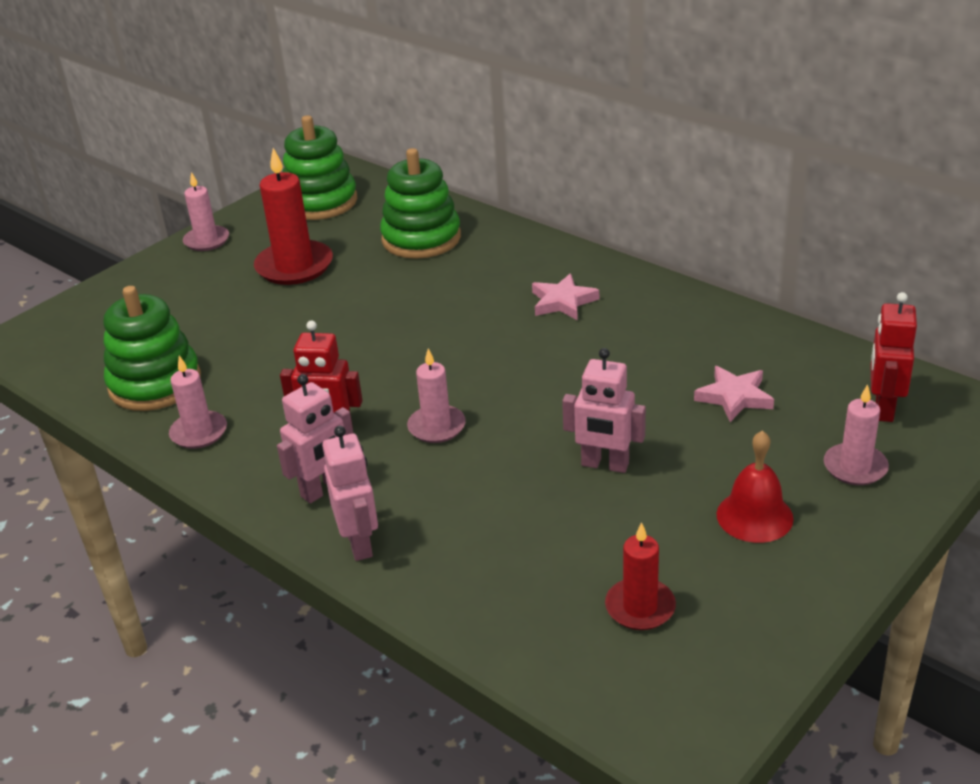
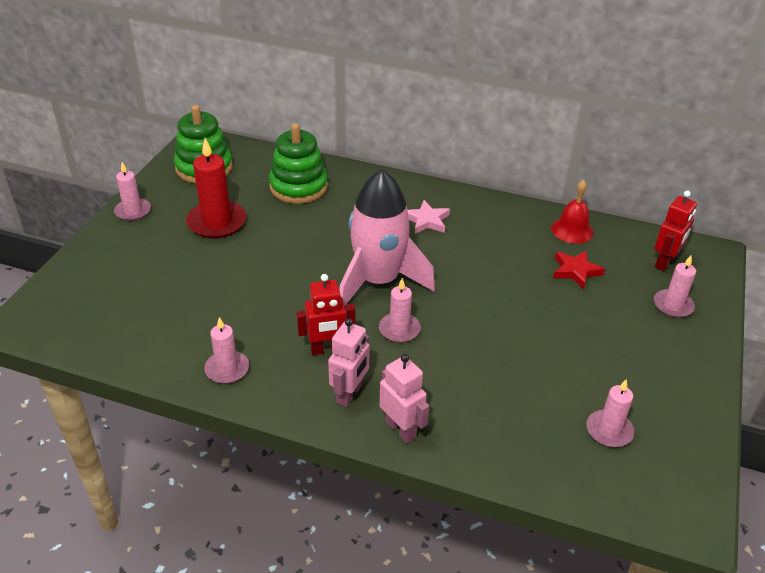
camera: 25 degrees left, 5 degrees up
(155, 383) = (166, 336): green stacking toy -> none
(449, 365) = (378, 281): none -> pink rocket
(605, 465) = (526, 335): pink robot -> none
(640, 607) = (609, 431): red candle -> pink candle
(734, 397) = (575, 271): pink star -> red star
(754, 516) = (637, 351): red bell -> red bell (572, 230)
(883, 408) = (664, 262): red robot -> red robot turned 135 degrees counterclockwise

